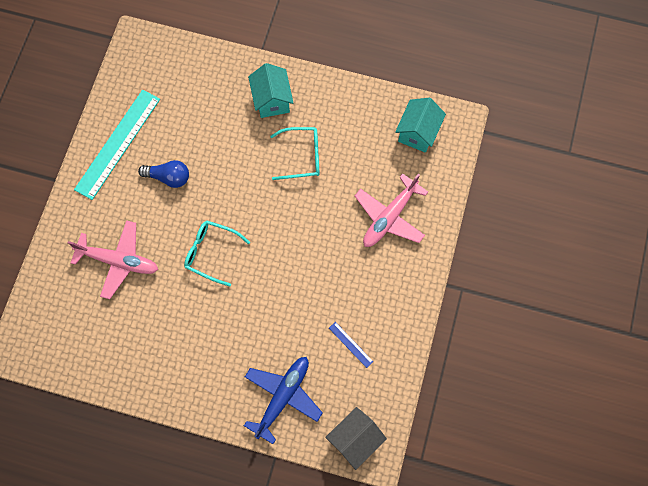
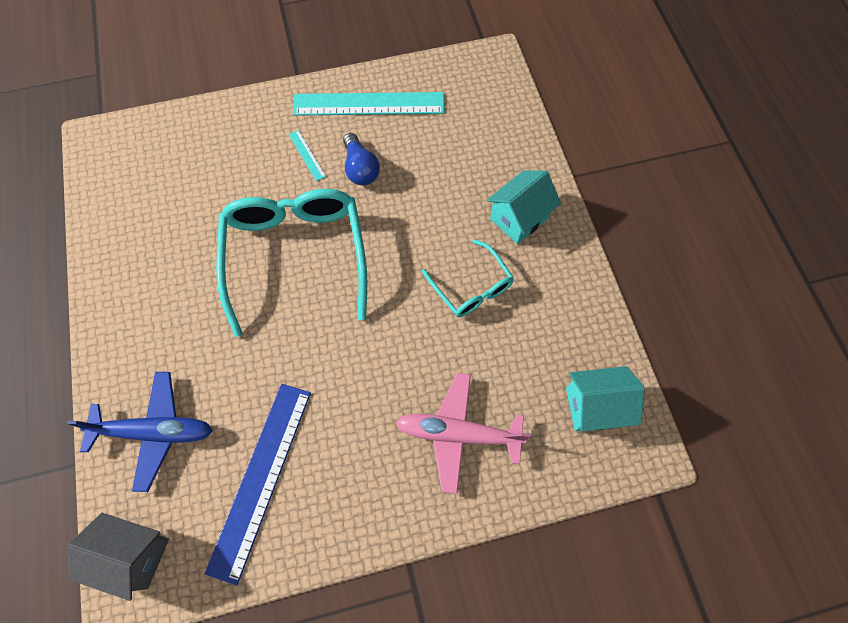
camera: 60 degrees right, 5 degrees down
(118, 261) = (238, 174): pink plane -> none
(133, 207) = (307, 155): none -> turquoise ruler
(211, 253) = (296, 257): turquoise glasses -> turquoise glasses, size x1.93
(350, 344) = (260, 478): blue ruler -> blue ruler, size x2.43

